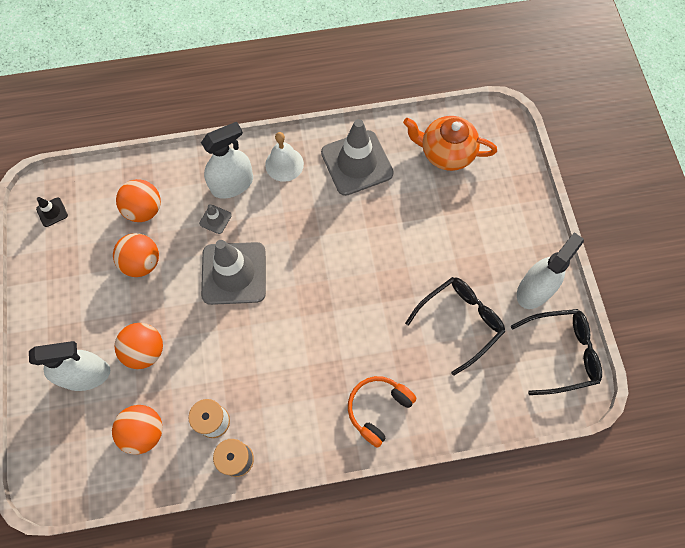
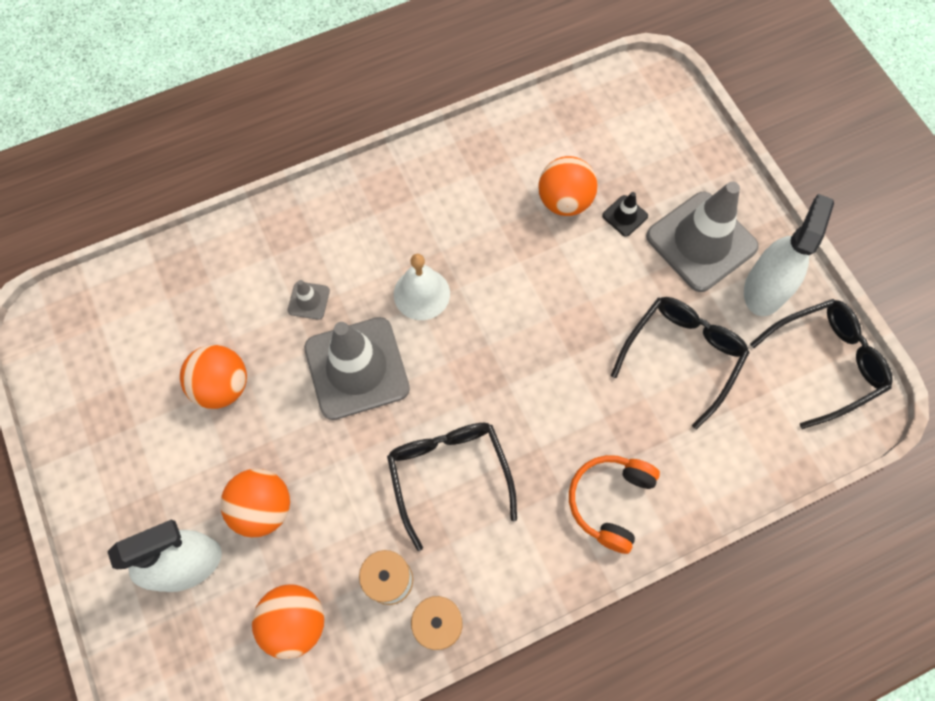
camera: 15 degrees left, 0 degrees up
(52, 212) = (70, 347): black traffic cone -> black traffic cone (625, 216)
(144, 210) = (204, 312): orange ball -> orange ball (564, 201)
(232, 184) = (318, 247): white spray bottle -> none
(274, 361) = (449, 474): none -> black glasses
(284, 164) = (382, 203): white bell -> white bell (421, 294)
(357, 163) = (480, 178): grey traffic cone -> grey traffic cone (701, 241)
(445, 153) = (594, 137): orange teapot -> none

